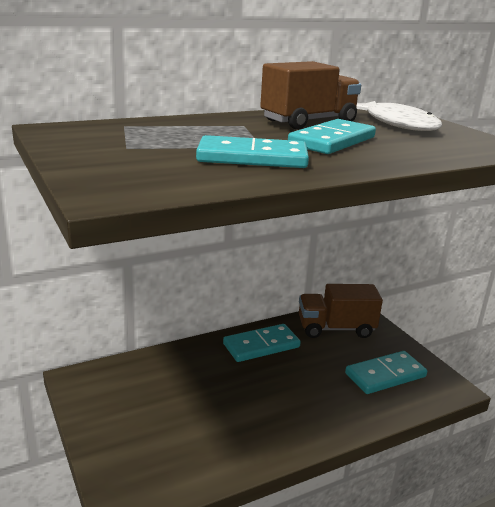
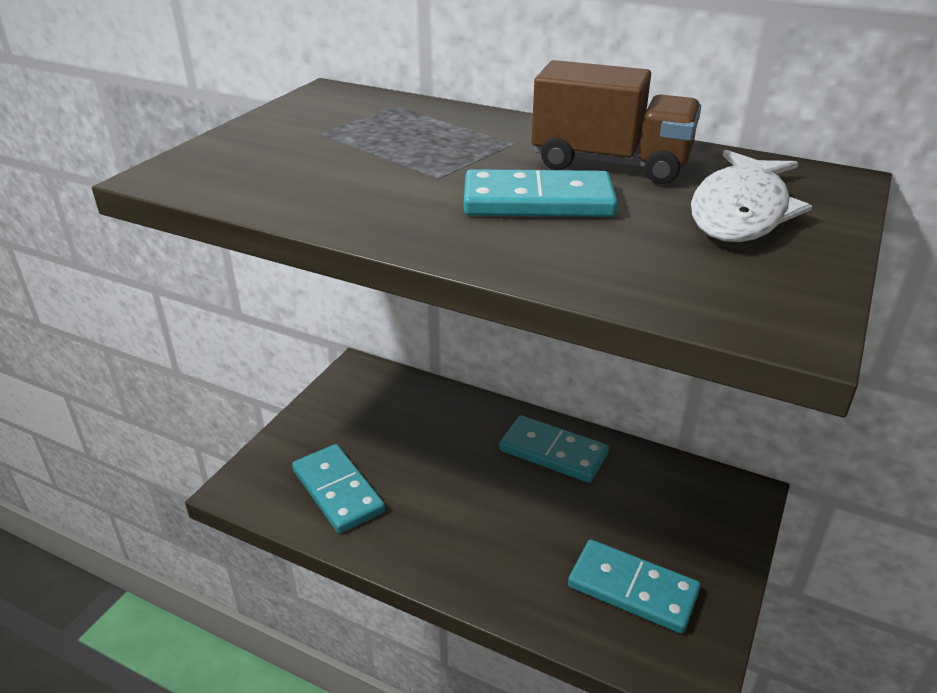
camera: 55 degrees right, 10 degrees up
(252, 158) = (377, 187): turquoise domino -> turquoise domino (337, 491)
(336, 328) = (674, 496): brown truck -> none

